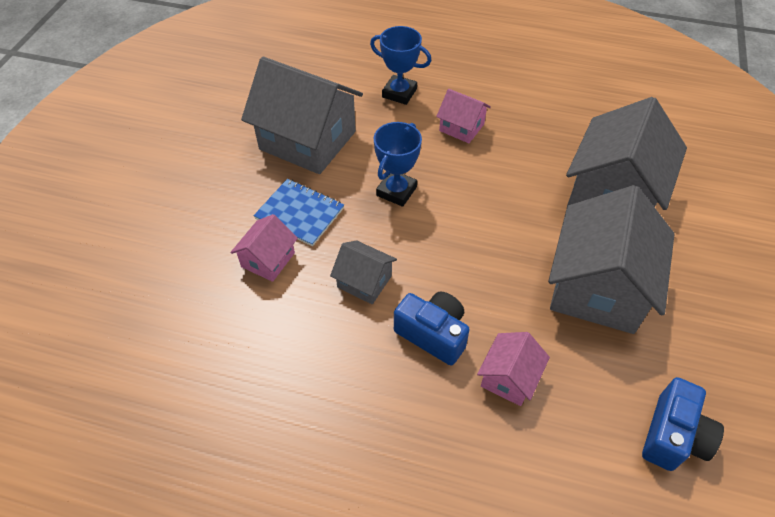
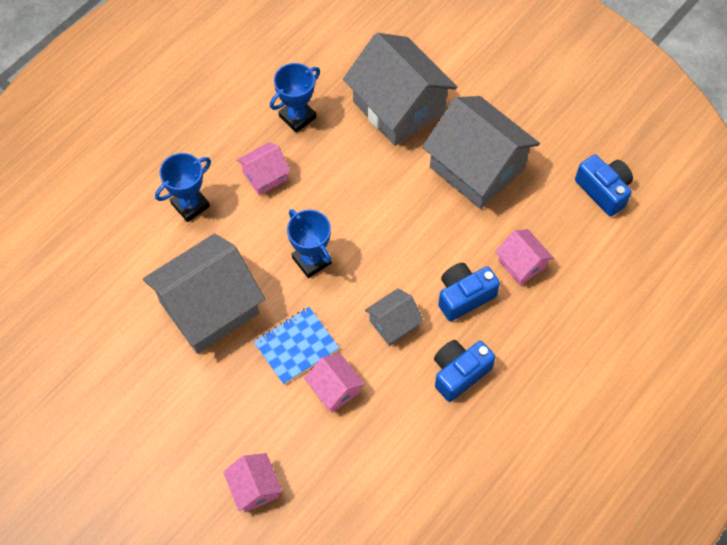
camera: 65 degrees left, 10 degrees up
(140, 237) = (254, 488): none -> pink house
(336, 365) = (459, 373): none -> blue camera
(539, 126) = (297, 117): none -> blue trophy

